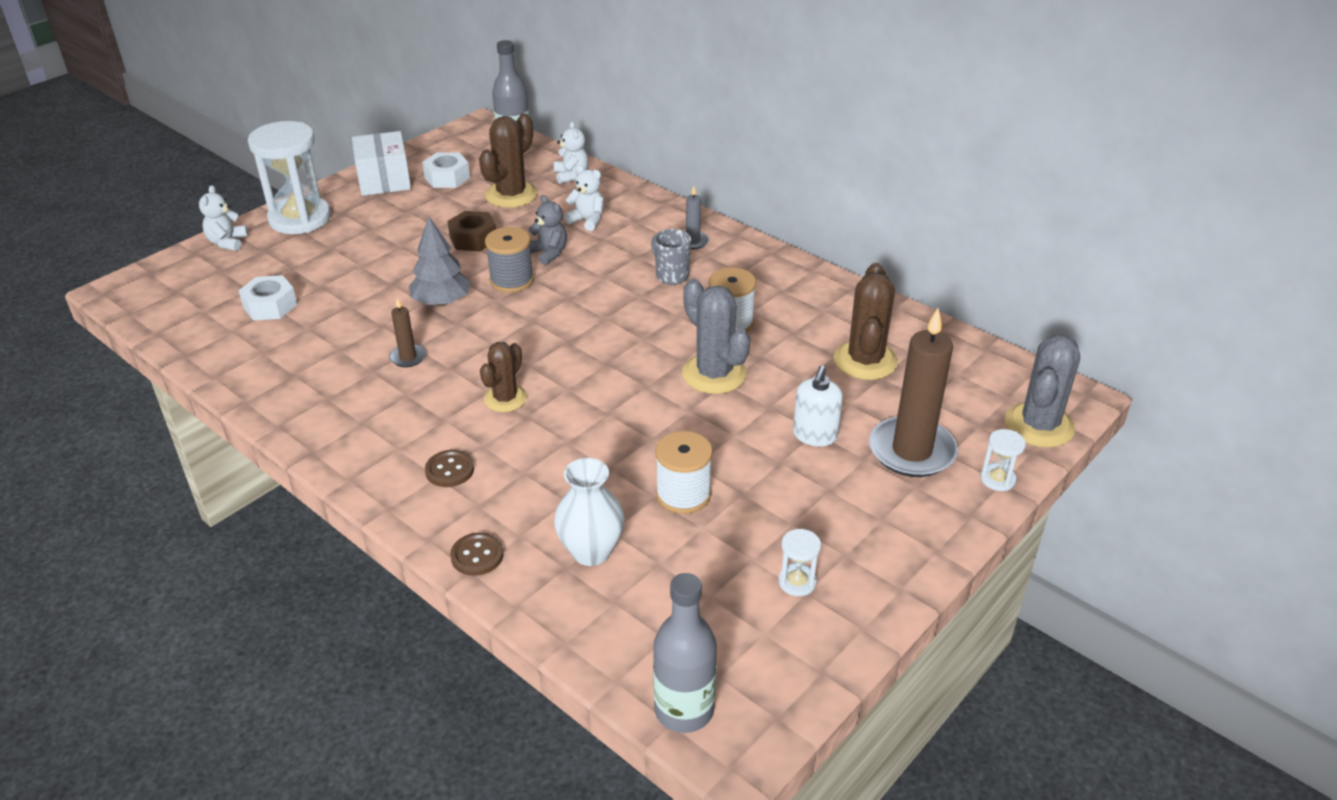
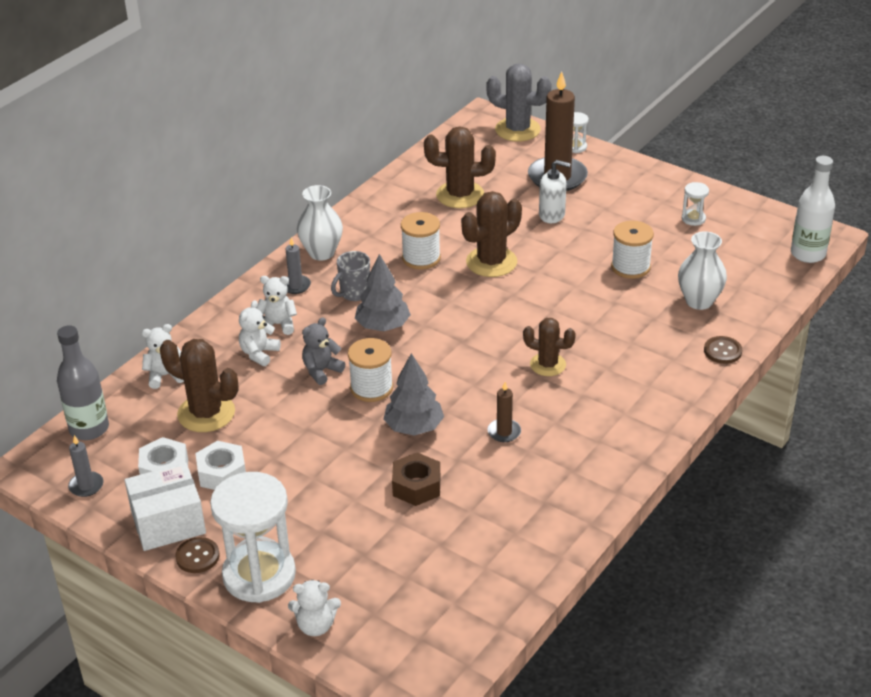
camera: 95 degrees left, 0 degrees up
(270, 306) = (437, 550): white nut -> white nut (222, 473)
(446, 146) = (86, 486): none -> grey candle
(449, 470) = (641, 380): brown button -> brown button (197, 556)
(473, 239) = (297, 426): brown nut -> brown nut (416, 486)
(511, 280) = (371, 388): grey spool -> white spool
(610, 291) = (383, 326): none -> grey tree
(630, 231) = (278, 324): none -> white teddy bear
(684, 710) = (808, 254): grey bottle -> white bottle
(714, 374) = (491, 262): grey cactus -> brown cactus
(750, 258) = (321, 253): none -> white vase

